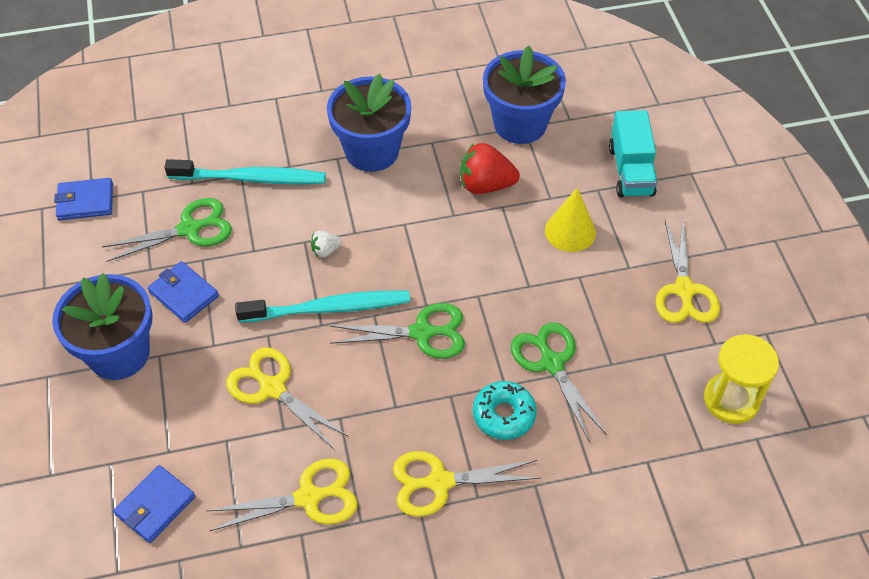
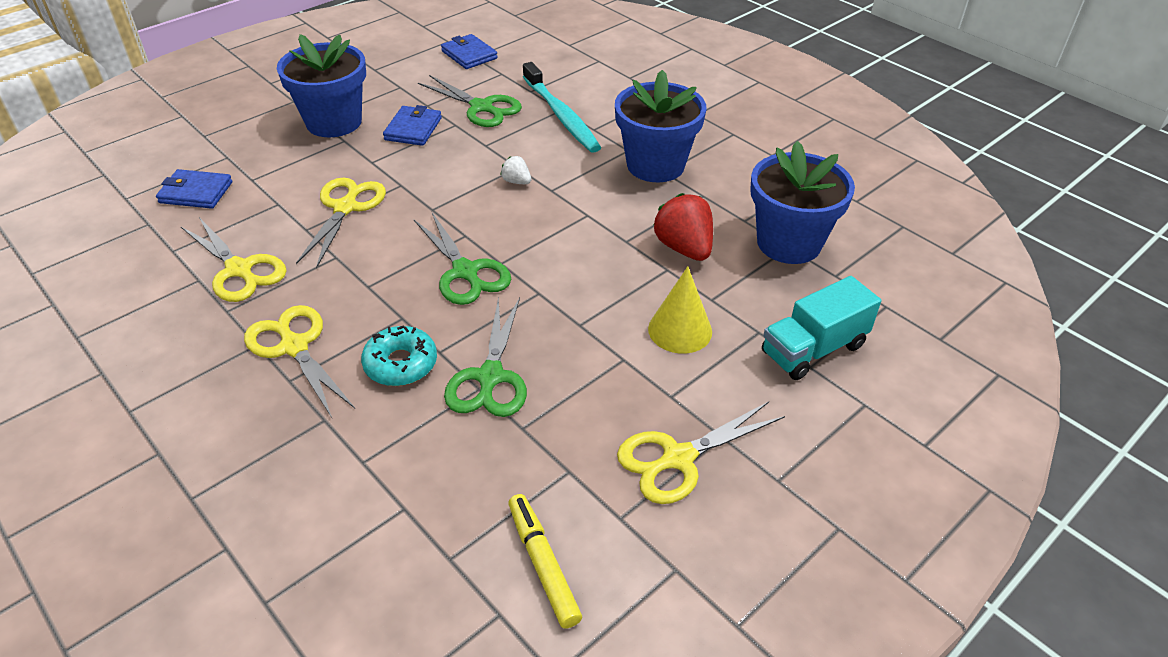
camera: 60 degrees right, 10 degrees down
(328, 308) = (452, 206): turquoise toothbrush -> none
(551, 363) = (490, 377): green scissors -> green scissors turned 150 degrees clockwise
(731, 400) = (543, 564): yellow hourglass -> yellow marker

